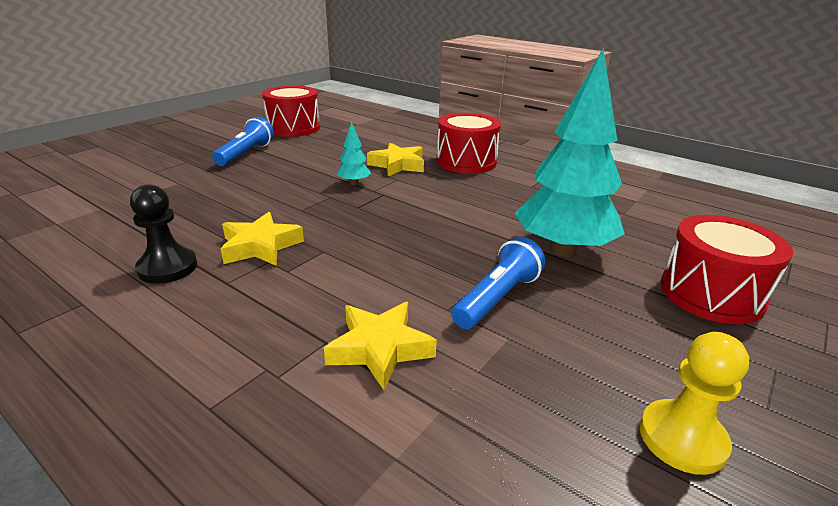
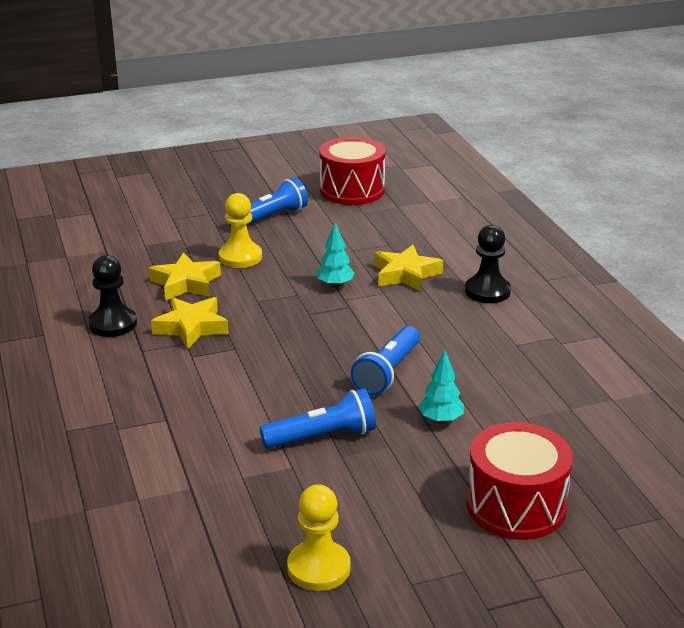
camera: 35 degrees right, 0 degrees up
(249, 183) = (240, 257): none -> yellow pawn
(379, 349) = (195, 437): yellow star -> yellow star (186, 283)
(466, 162) = (487, 291): red drum -> black pawn
(475, 229) = (388, 372): none -> blue flashlight
(562, 250) = (441, 420): turquoise tree -> turquoise tree, size x0.42

